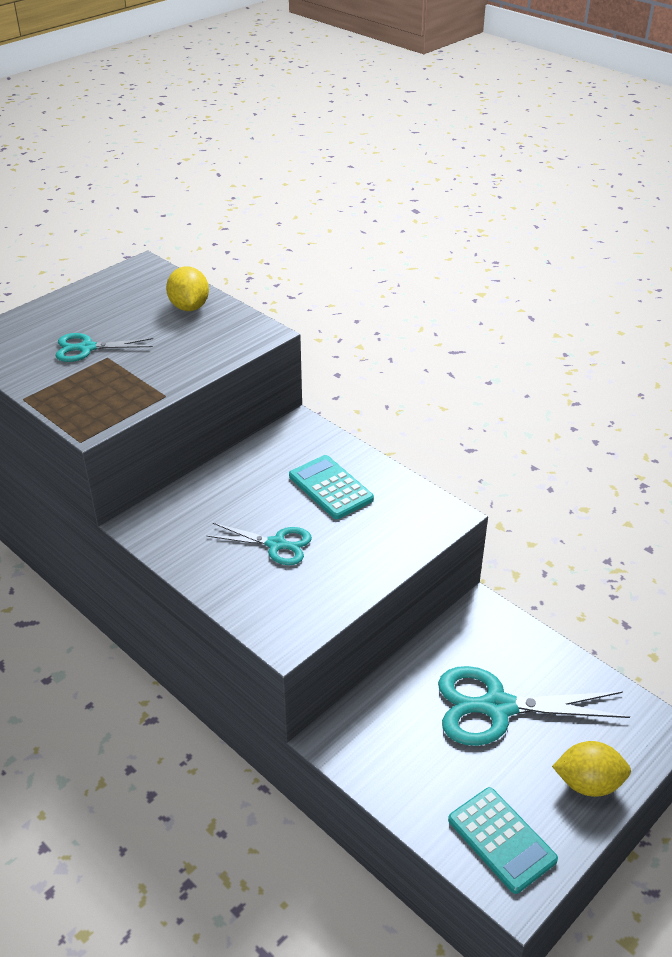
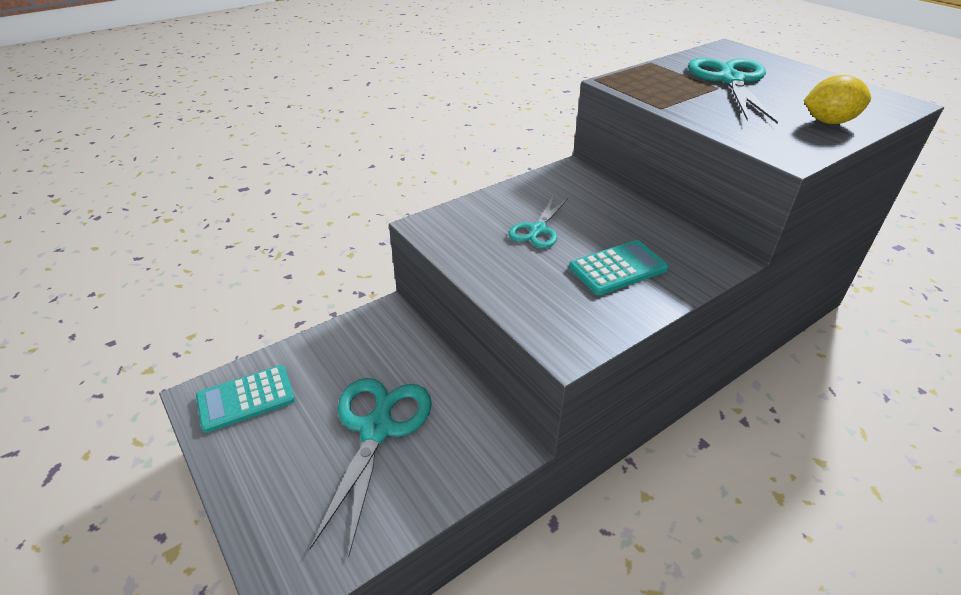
camera: 100 degrees right, 0 degrees up
(87, 348) = (730, 80): turquoise scissors -> turquoise scissors, size x1.74
(588, 783) = (260, 482): yellow lemon -> none

